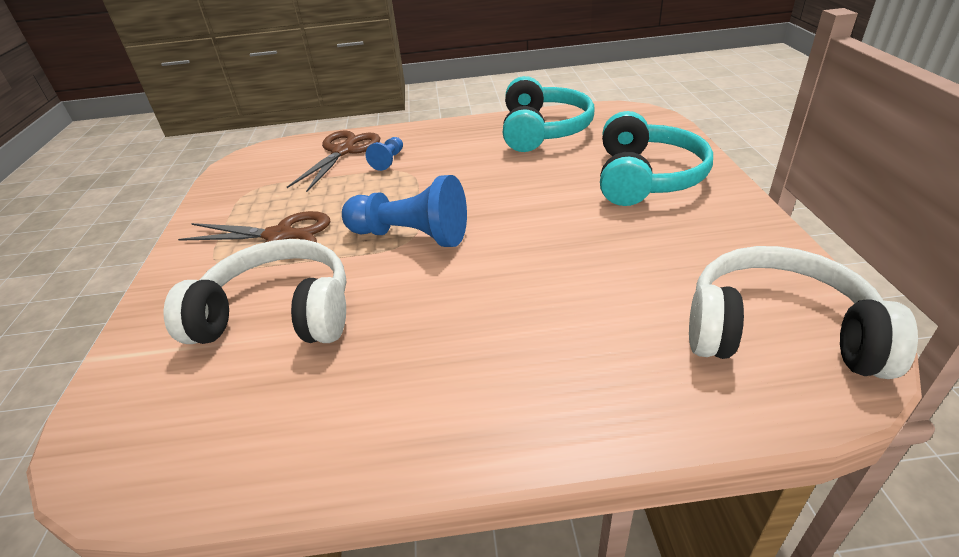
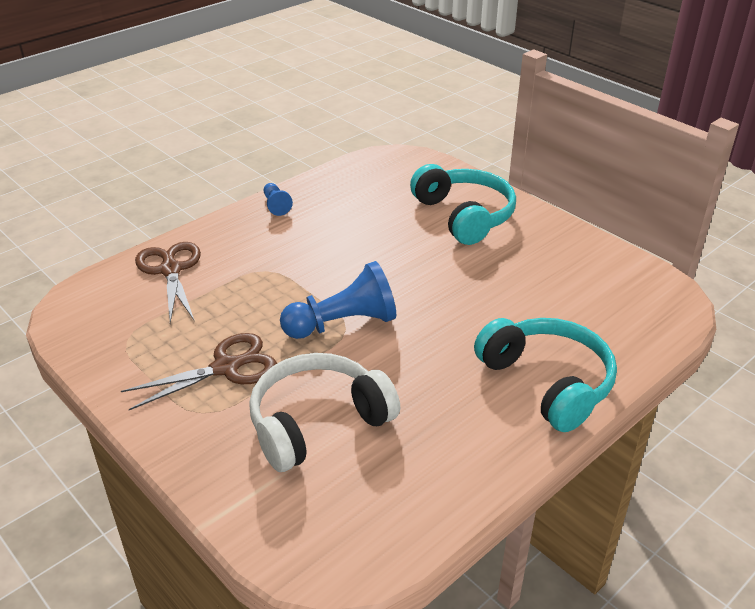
camera: 40 degrees left, 0 degrees up
(388, 161) = (232, 265): blue pawn -> blue pawn (276, 205)
(543, 130) = (340, 194): turquoise headphones -> turquoise headphones (547, 382)
(777, 332) = (632, 297): white headphones -> none

